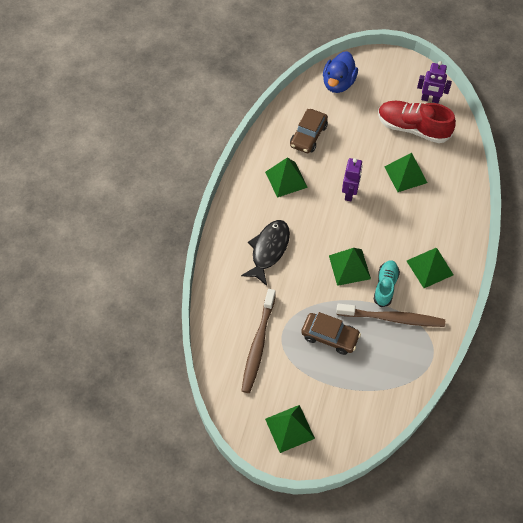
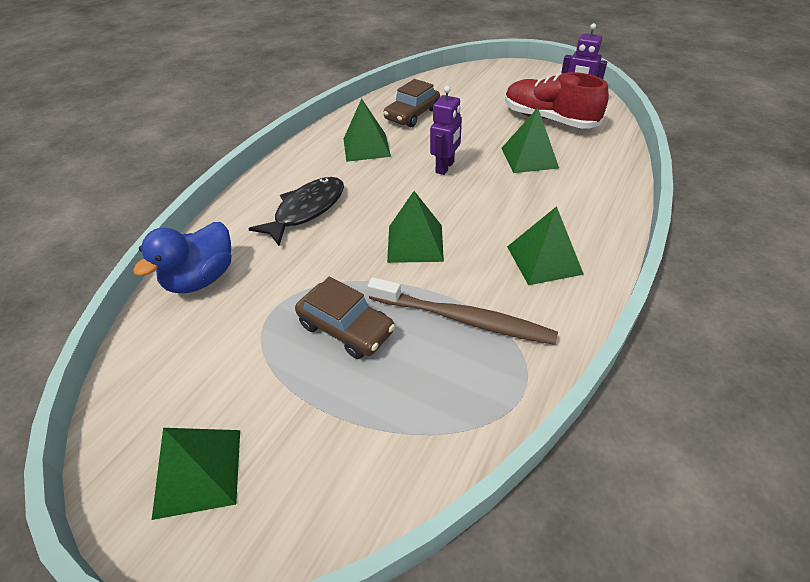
camera: 15 degrees right, 15 degrees down
(258, 345) = (224, 321): brown toothbrush -> none
(338, 83) = (465, 80): blue duck -> blue duck (201, 279)
(385, 286) = (464, 274): turquoise shoe -> none

